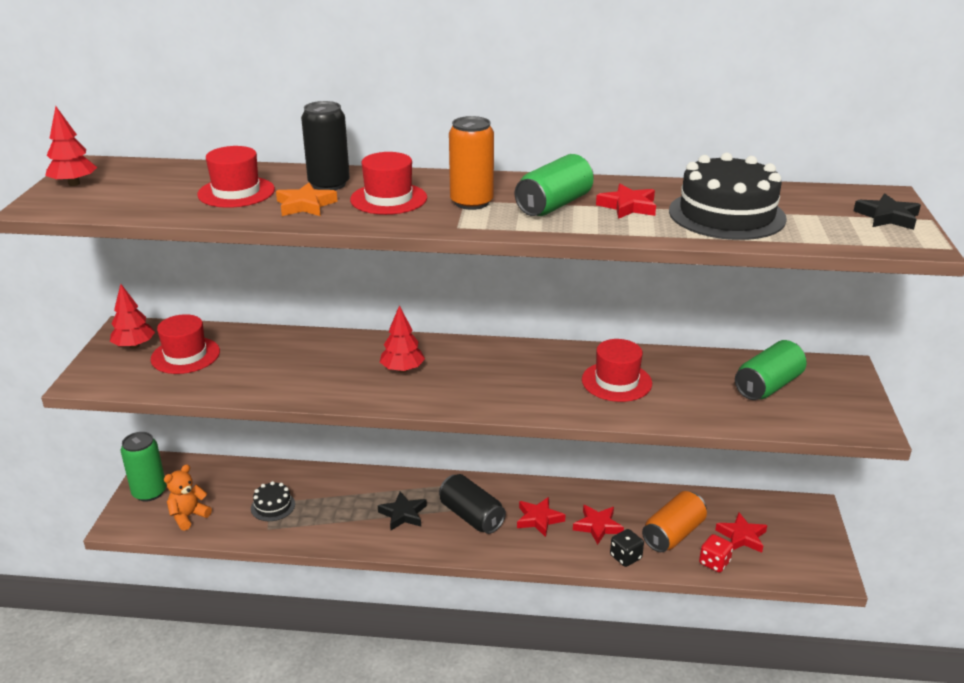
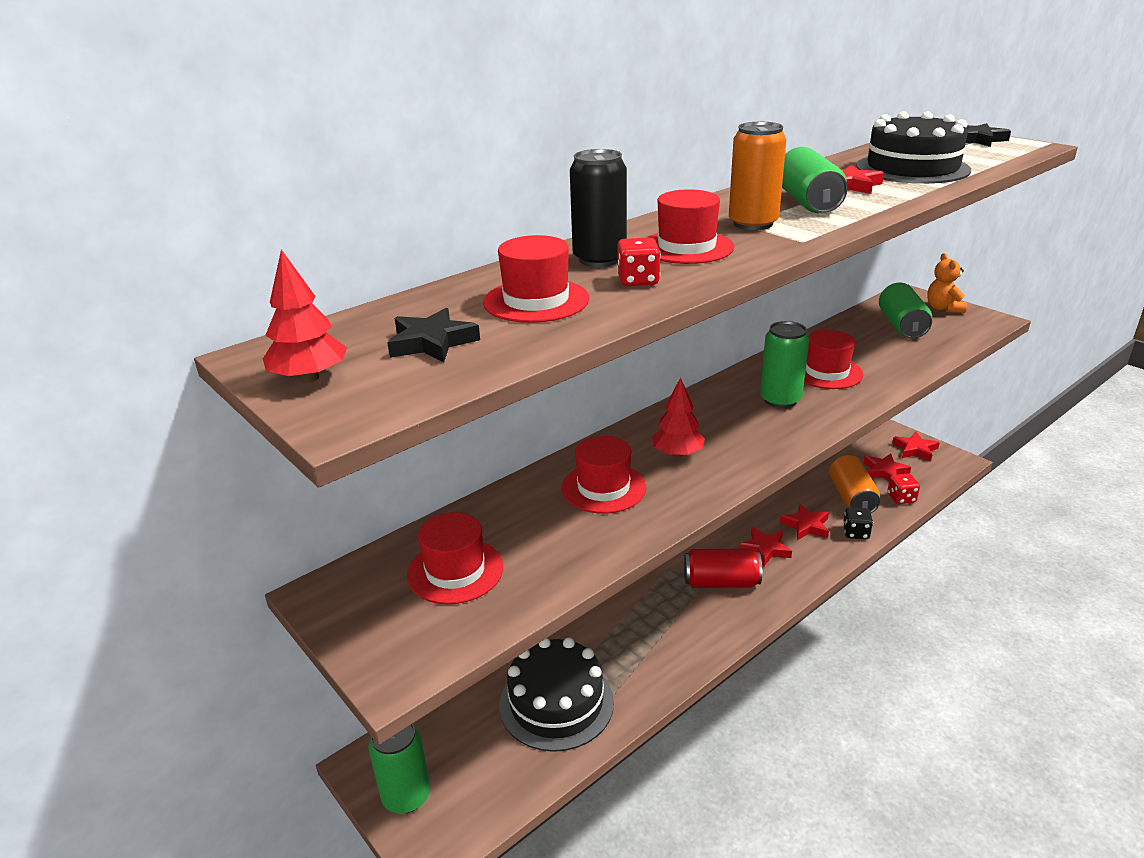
camera: 45 degrees left, 0 degrees up
(134, 346) = (372, 601): red tree -> none
(188, 516) = (492, 781): orange teddy bear -> orange teddy bear (943, 308)
(273, 506) = (556, 703): black cake -> black cake, size x2.05
(305, 205) = (638, 281): orange star -> red dice
(326, 362) = (603, 488): none -> red hat
(403, 514) = (672, 620): black star -> black star (432, 342)
(471, 516) = (721, 582): black can -> red can
(538, 379) = (780, 400): none -> green can
(807, 540) = (915, 449): none -> red star

